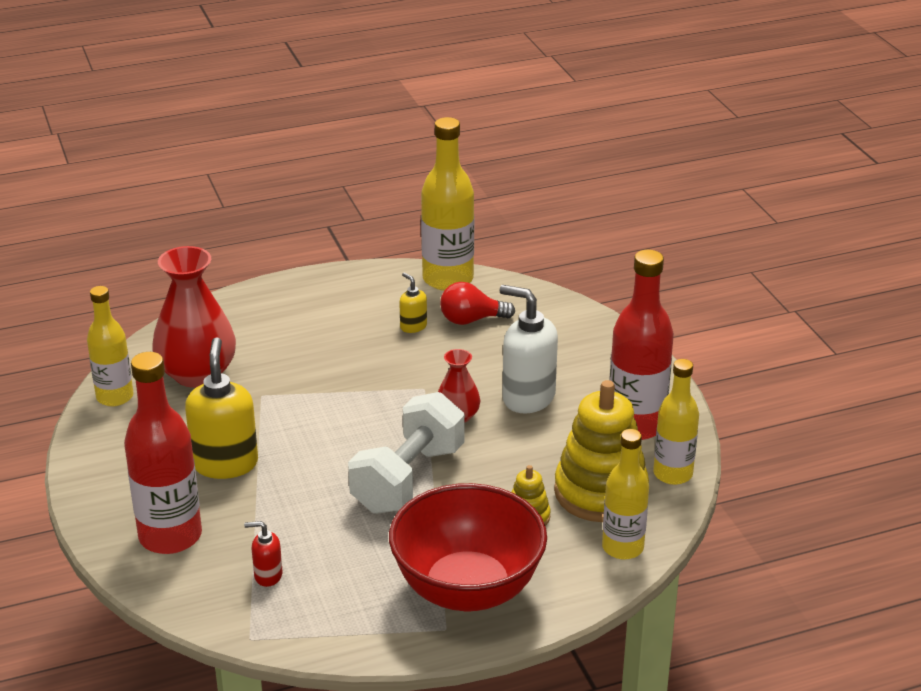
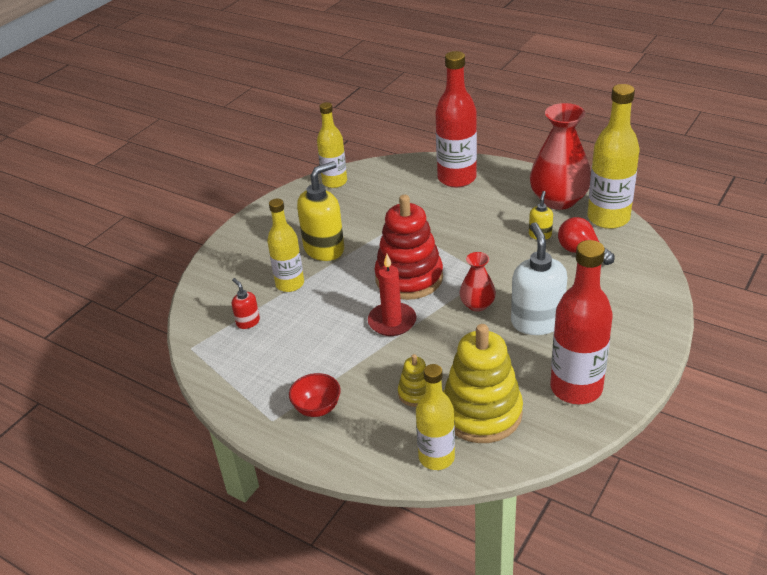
camera: 55 degrees right, 5 degrees up
(170, 536) = (244, 269): red bottle -> red bottle (456, 178)
(197, 374) = (388, 193): red vase -> red vase (558, 200)
(358, 434) = (409, 278): none -> red stacking toy
(408, 479) = (392, 321): white dumbbell -> red candle
(467, 589) = (317, 408): red bowl -> red bowl, size x0.42
(672, 474) = (546, 438): yellow bottle -> yellow bottle (290, 284)

